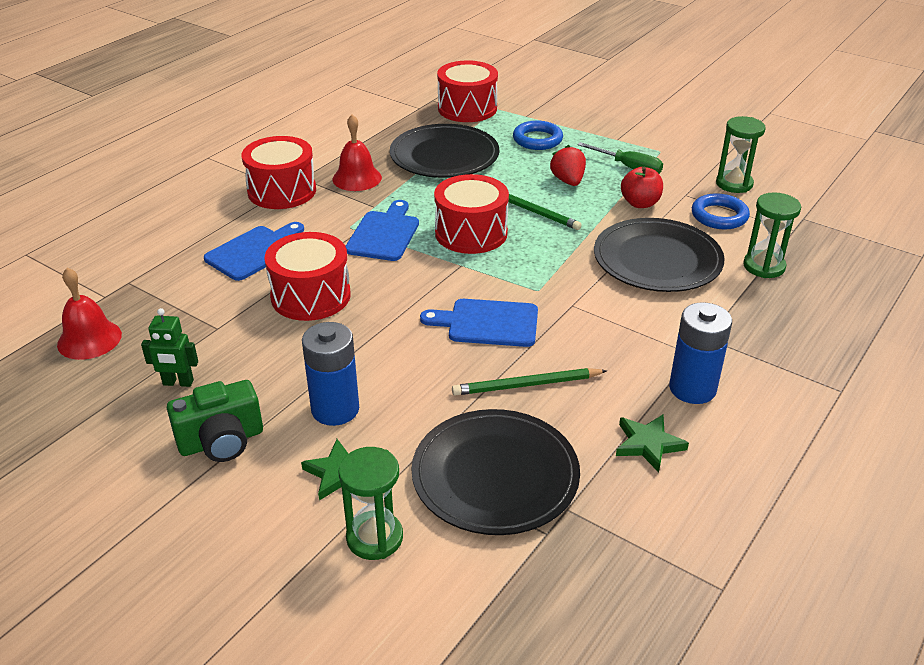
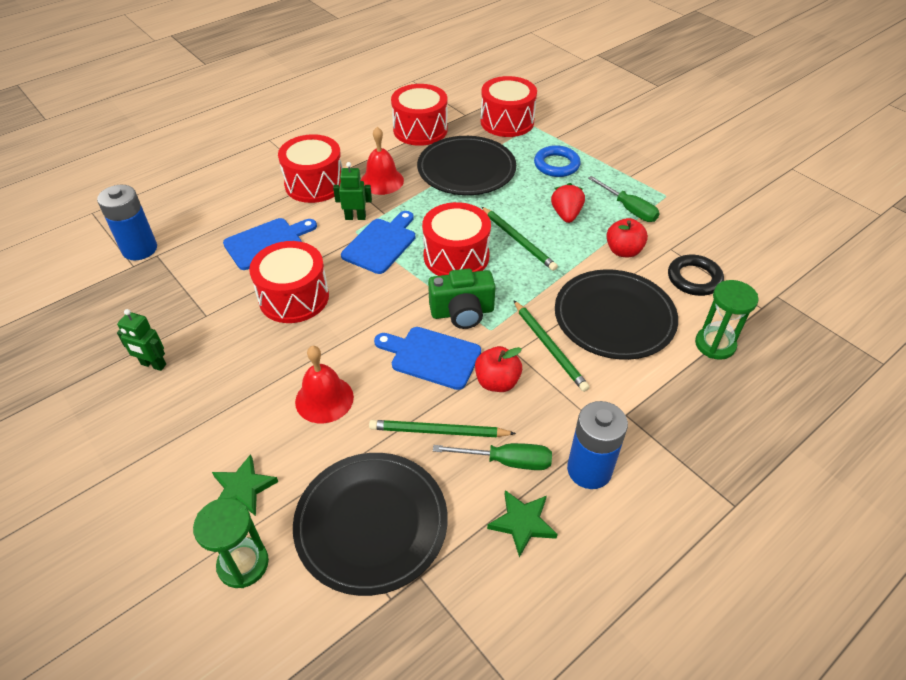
camera: 15 degrees right, 10 degrees up
(89, 339) = (104, 306): red bell -> red bell (324, 399)
(221, 441) = (162, 432): green camera -> green camera (462, 312)
(335, 409) = (266, 420): blue battery -> blue battery (139, 249)
(343, 214) = (355, 217): none -> green robot
(376, 127) = (420, 130): none -> red drum
(566, 333) = (497, 382): none -> red apple
(605, 295) = (549, 347): none -> green pencil
(608, 397) = (506, 461): none -> green screwdriver
(719, 216) = (694, 278): blue ring -> black ring
(734, 184) = (723, 244): green hourglass -> none

